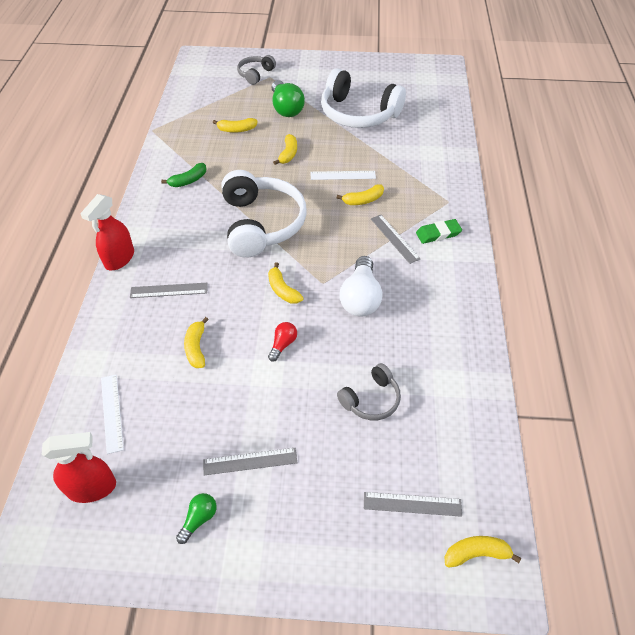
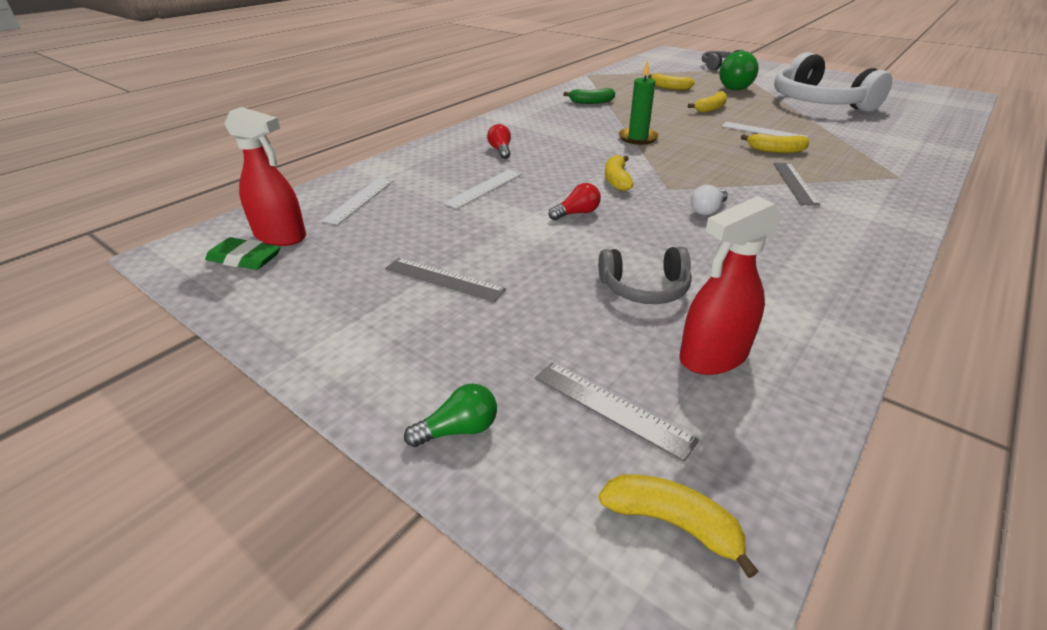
camera: 35 degrees right, 15 degrees down
(119, 259) = (479, 125): red spray bottle -> red spray bottle (713, 357)
(169, 290) = (500, 150): grey ruler -> red light bulb
(196, 348) = (484, 188): yellow banana -> white ruler
(199, 519) = (340, 298): green light bulb -> green light bulb (458, 429)
(261, 224) = (638, 138): white headphones -> green candle
(360, 298) = (707, 210): white light bulb -> white light bulb, size x0.51
(438, 234) = (863, 194): green eraser -> green eraser (245, 259)

